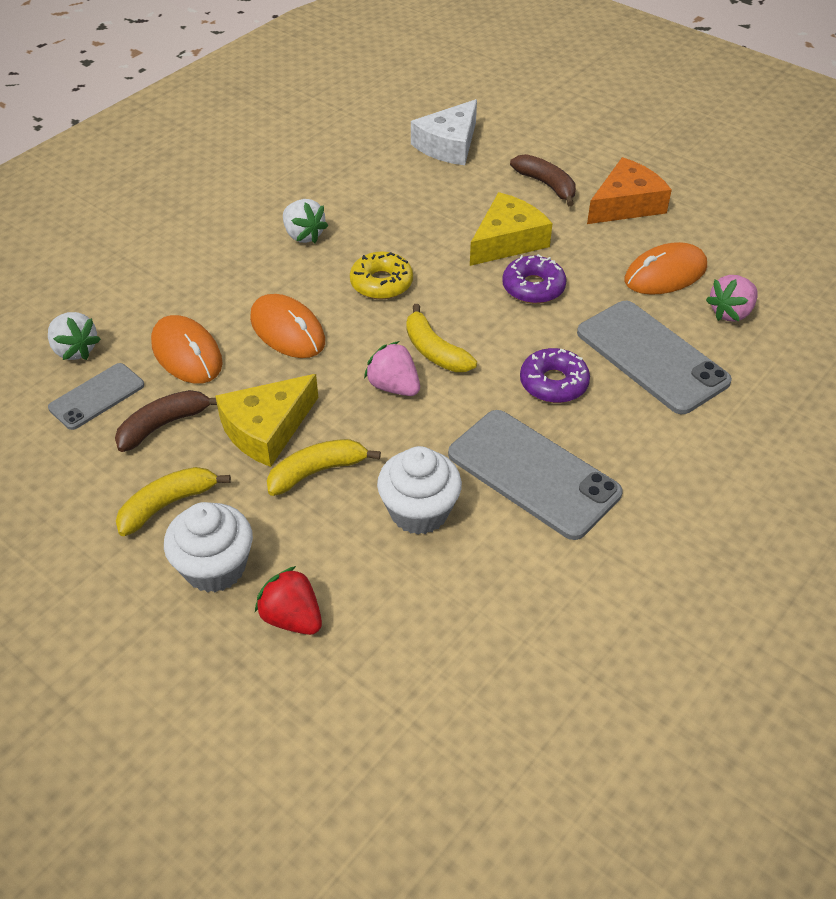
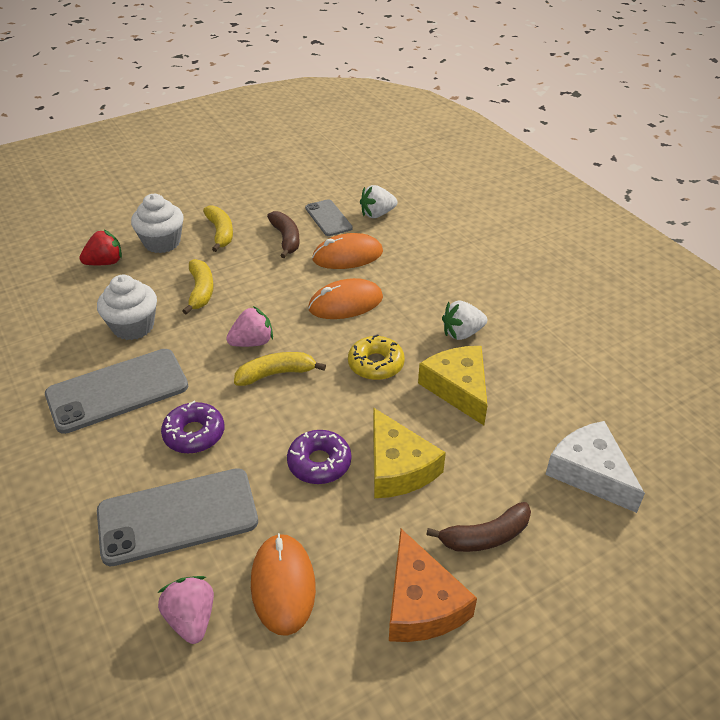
camera: 110 degrees right, 5 degrees down
(267, 429) = (253, 277): yellow cheese -> yellow cheese (458, 388)

